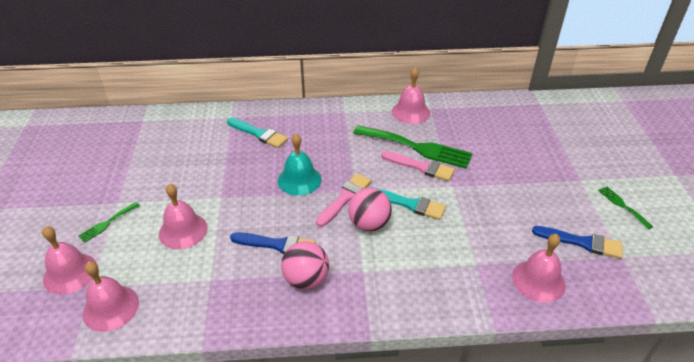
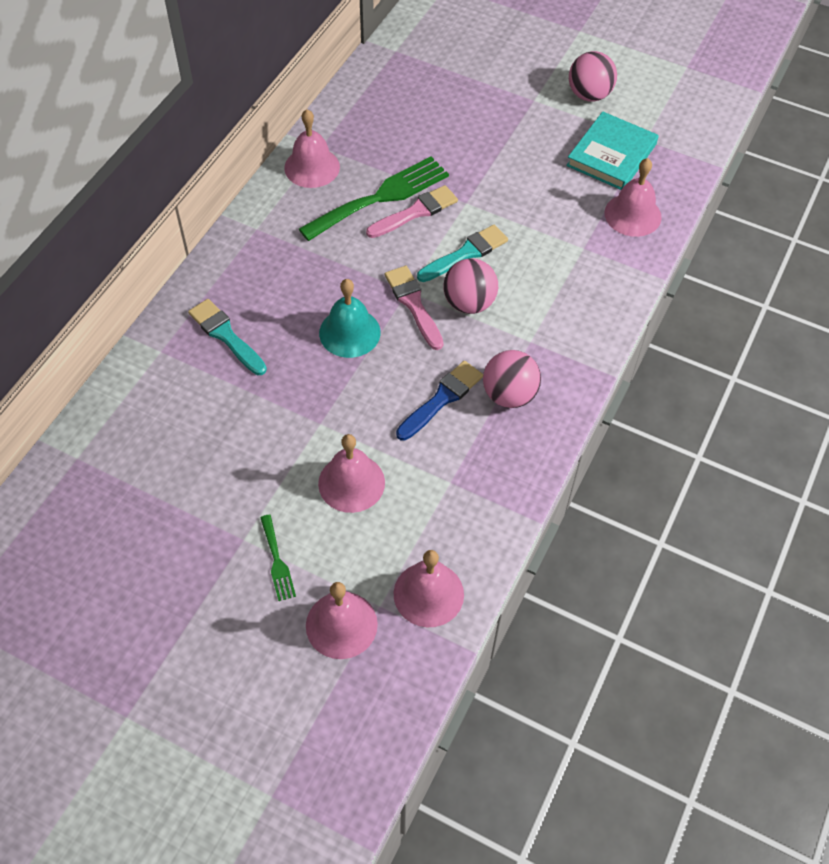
camera: 60 degrees left, 15 degrees up
(259, 134) = (226, 335): turquoise brush -> turquoise brush turned 105 degrees counterclockwise
(582, 242) = (611, 155): blue brush -> turquoise book
(622, 205) = (589, 95): green fork -> pink ball

